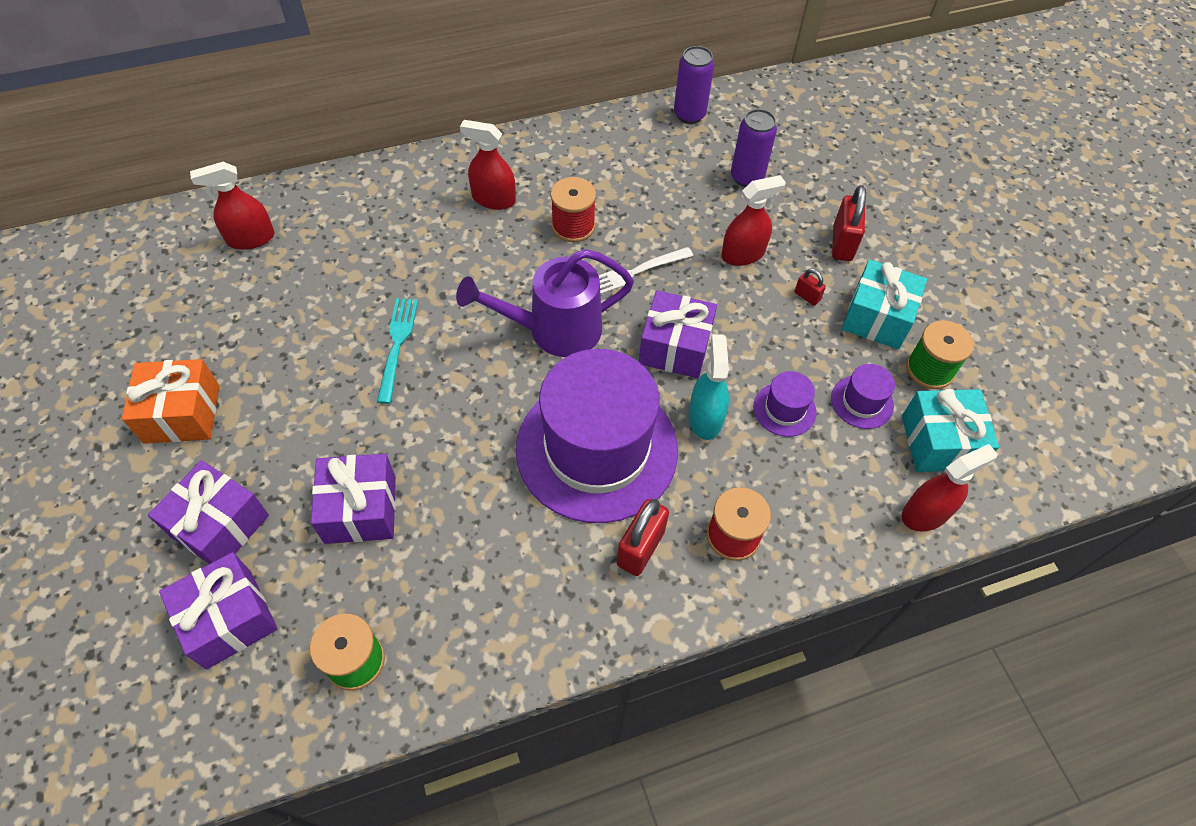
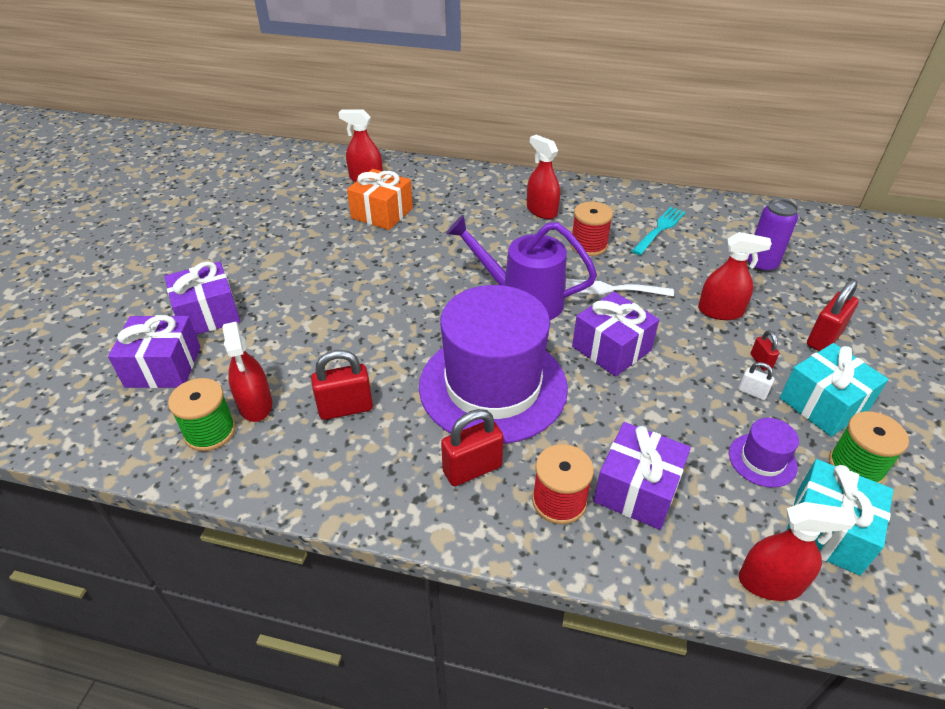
camera: 35 degrees right, 15 degrees down
(182, 413) = (244, 248): orange gift -> orange gift (382, 213)
(360, 509) = (297, 345): purple gift -> purple gift (637, 489)
(377, 603) = (255, 405): none -> red spray bottle
(397, 345) = (404, 265): turquoise fork -> turquoise fork (659, 229)
(474, 553) = (345, 408): none -> red padlock
(689, 115) = (738, 212): purple can -> none
(705, 418) = (600, 406): turquoise spray bottle -> none
(784, 409) = (679, 432): purple hat -> none
(818, 334) = (752, 392): none -> white padlock

